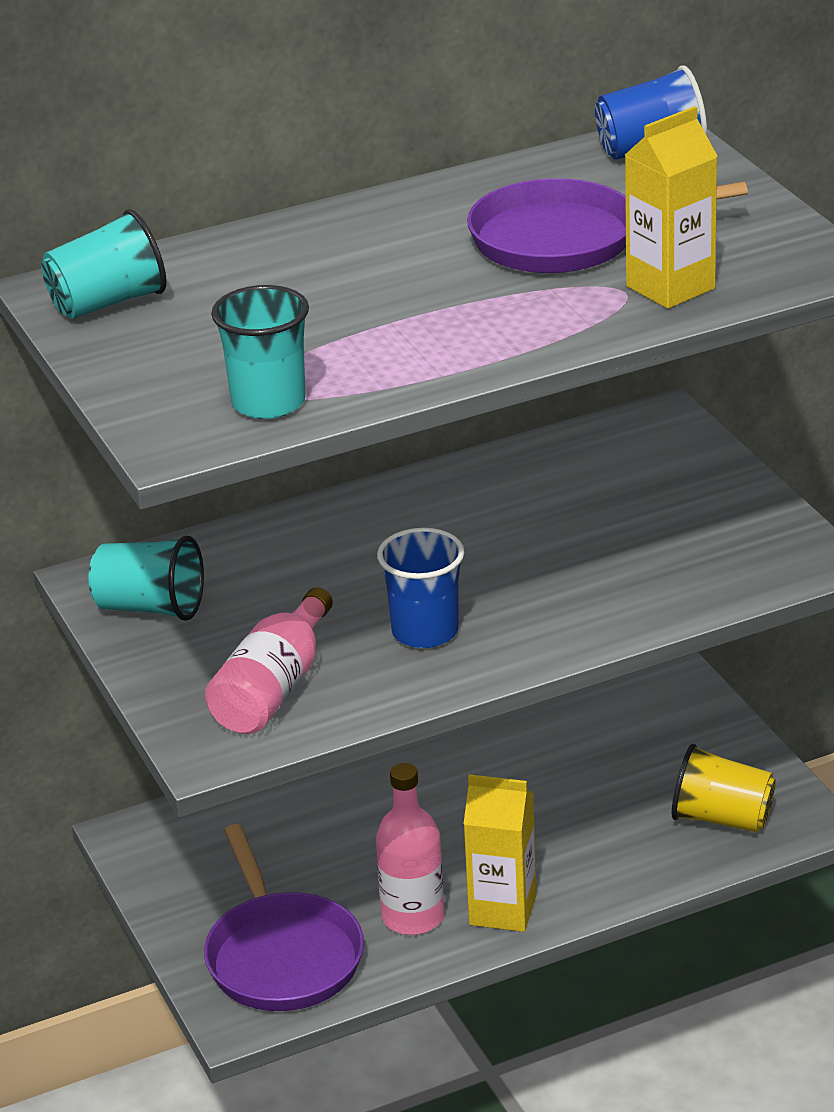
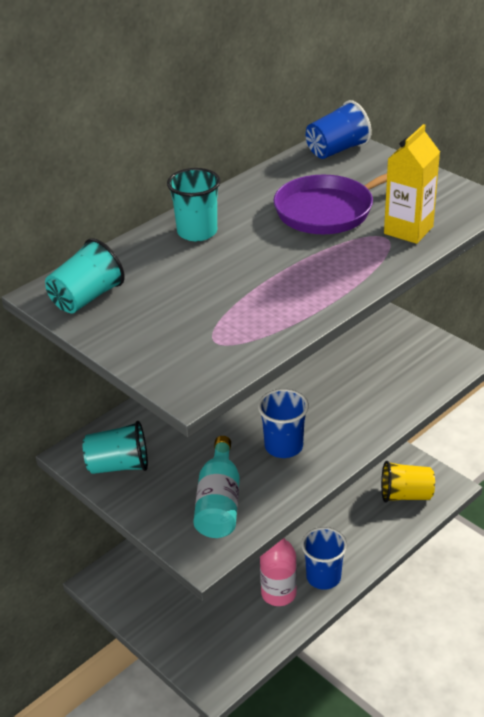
camera: 20 degrees left, 5 degrees up
(268, 403) = (230, 348): turquoise cup -> turquoise cup (197, 232)
(273, 689) = (219, 503): pink bottle -> turquoise bottle
(282, 956) = (220, 637): purple pan -> none
(503, 910) = (323, 577): yellow carton -> blue cup

